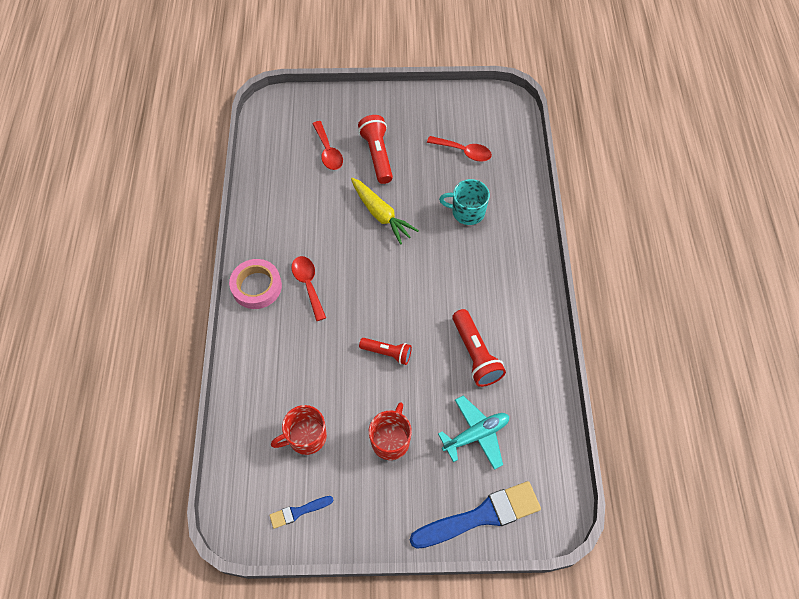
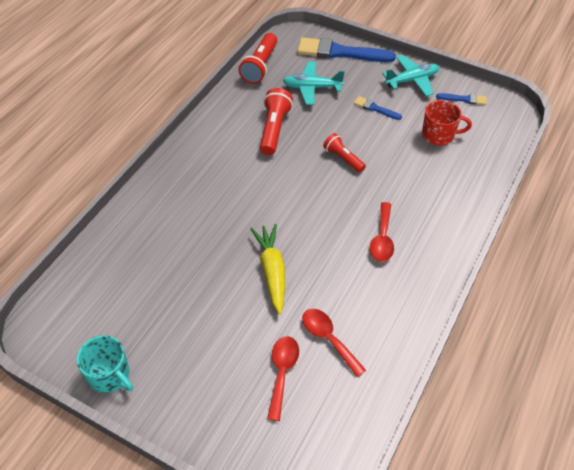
camera: 150 degrees left, 10 degrees down
(256, 286) = (433, 259): pink tape -> none
(372, 512) = (412, 80): none -> turquoise plane
(377, 155) = (230, 339): red flashlight -> red flashlight (260, 66)
(390, 440) = (375, 108): red mug -> blue brush
(464, 152) = (137, 295): red spoon -> red spoon (328, 338)
(467, 212) = (188, 234): turquoise mug -> turquoise mug (109, 375)

